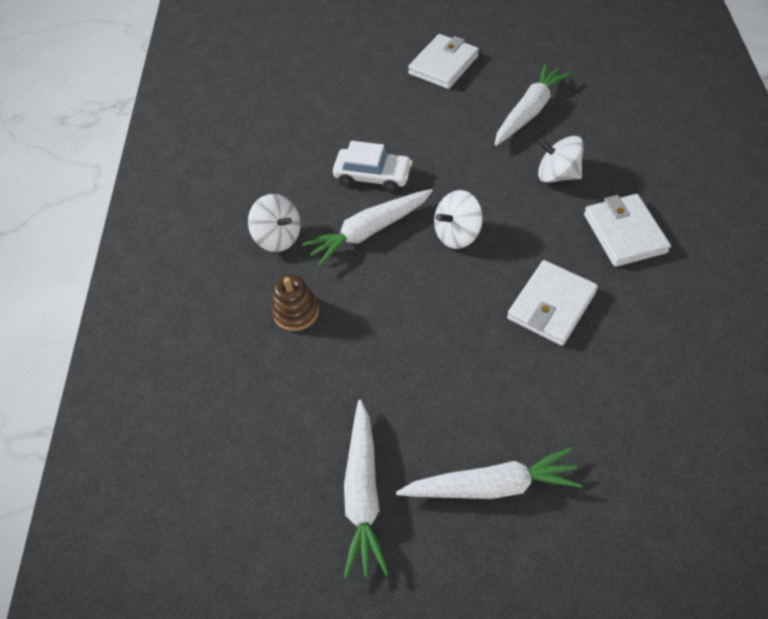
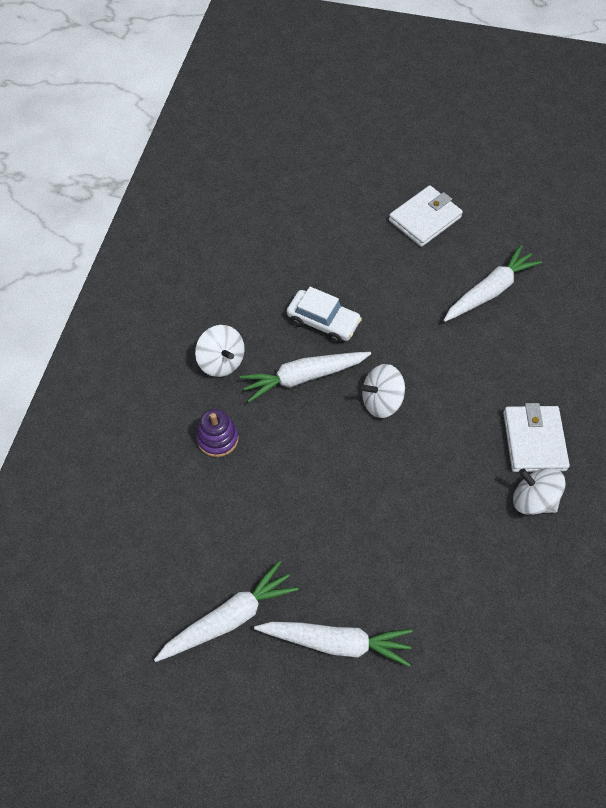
camera: 10 degrees right, 5 degrees up
(296, 312) = (217, 438): brown stacking toy -> purple stacking toy
(363, 493) = (229, 618): white carrot -> white carrot turned 135 degrees counterclockwise
(551, 305) = (442, 493): white wallet -> none
(557, 175) = (493, 365): white spinning top -> white spinning top (533, 500)

